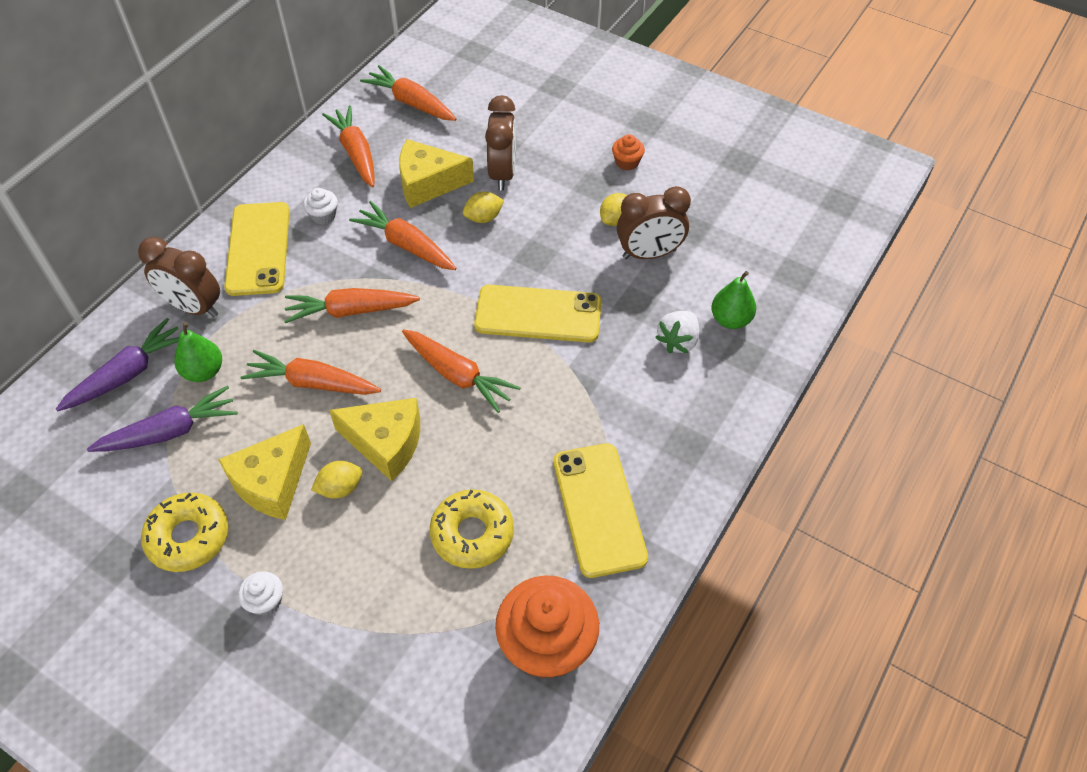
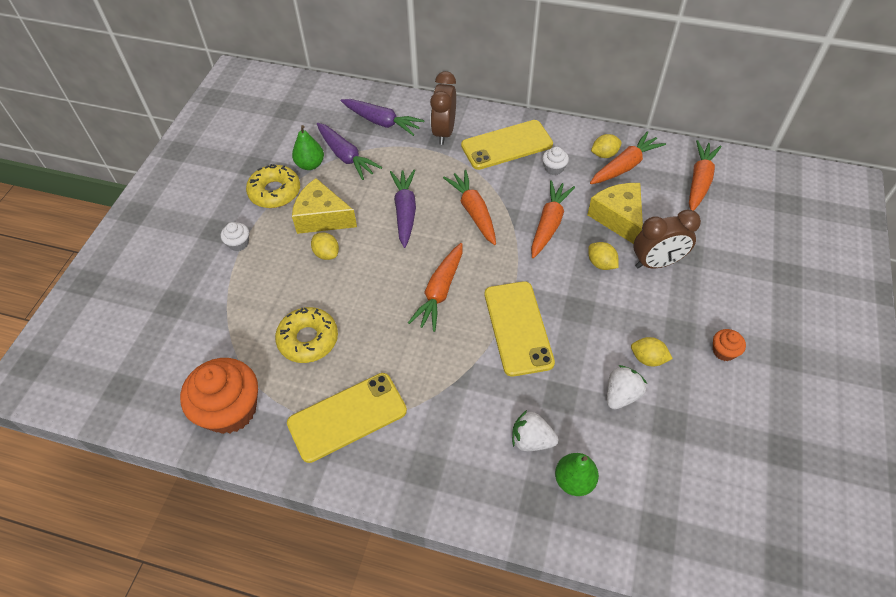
camera: 75 degrees right, 0 degrees up
(204, 371) = (395, 155): green pear -> green pear (310, 164)
(312, 383) = (405, 212): orange carrot -> purple carrot
(328, 164) = (604, 154): none -> yellow lemon
(385, 443) = (368, 267): yellow cheese -> none
(649, 254) = (621, 395): brown clock -> white strawberry

